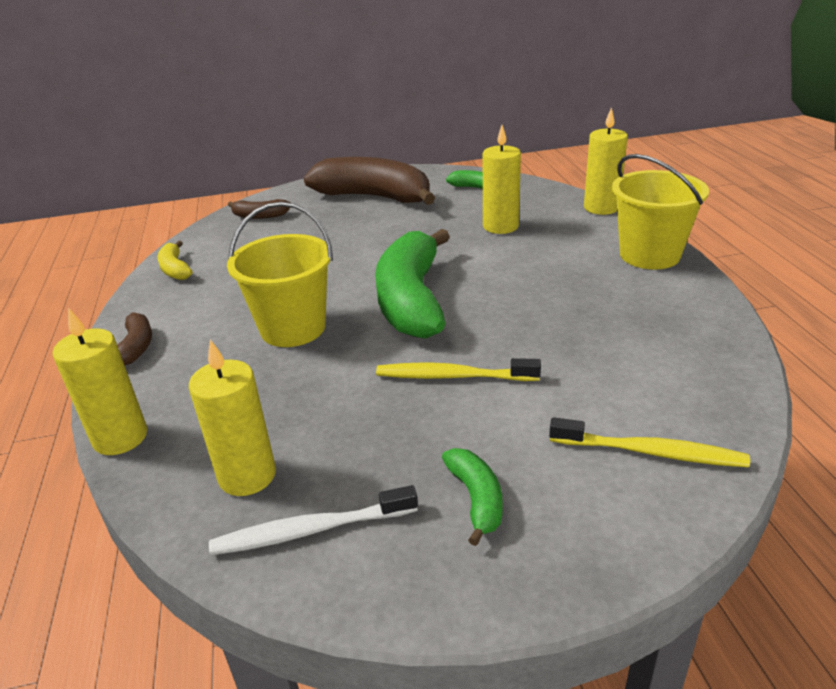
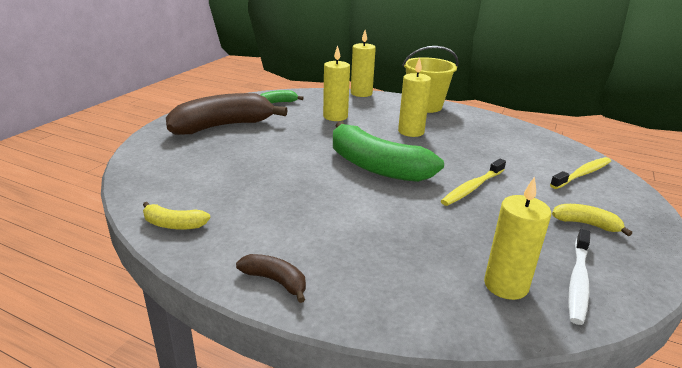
camera: 55 degrees left, 5 degrees down
(120, 437) = (403, 327): yellow candle -> yellow candle (411, 132)
(260, 216) = (159, 165): brown banana -> none
(293, 328) = (350, 211): yellow bucket -> none
(476, 499) = (586, 224): green banana -> yellow banana

